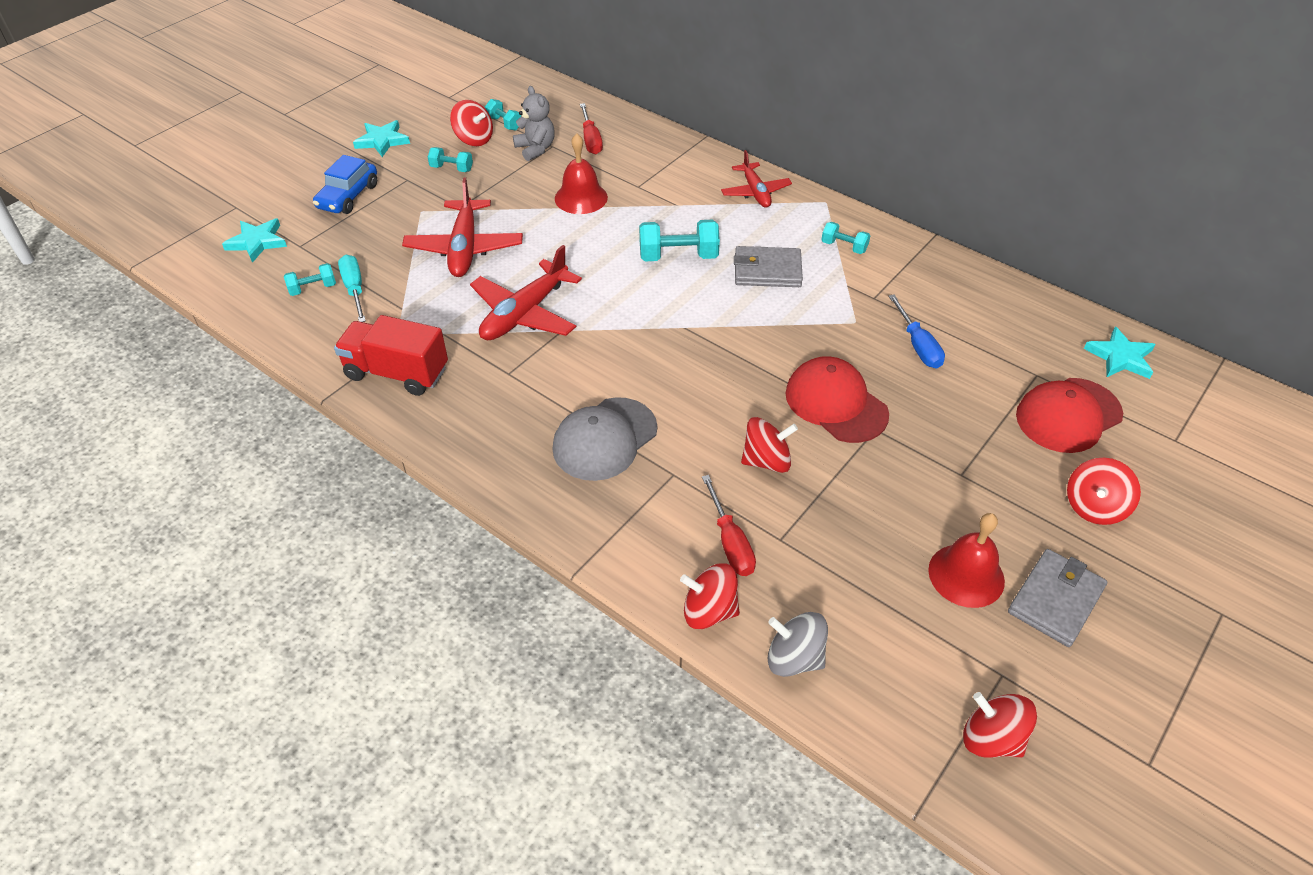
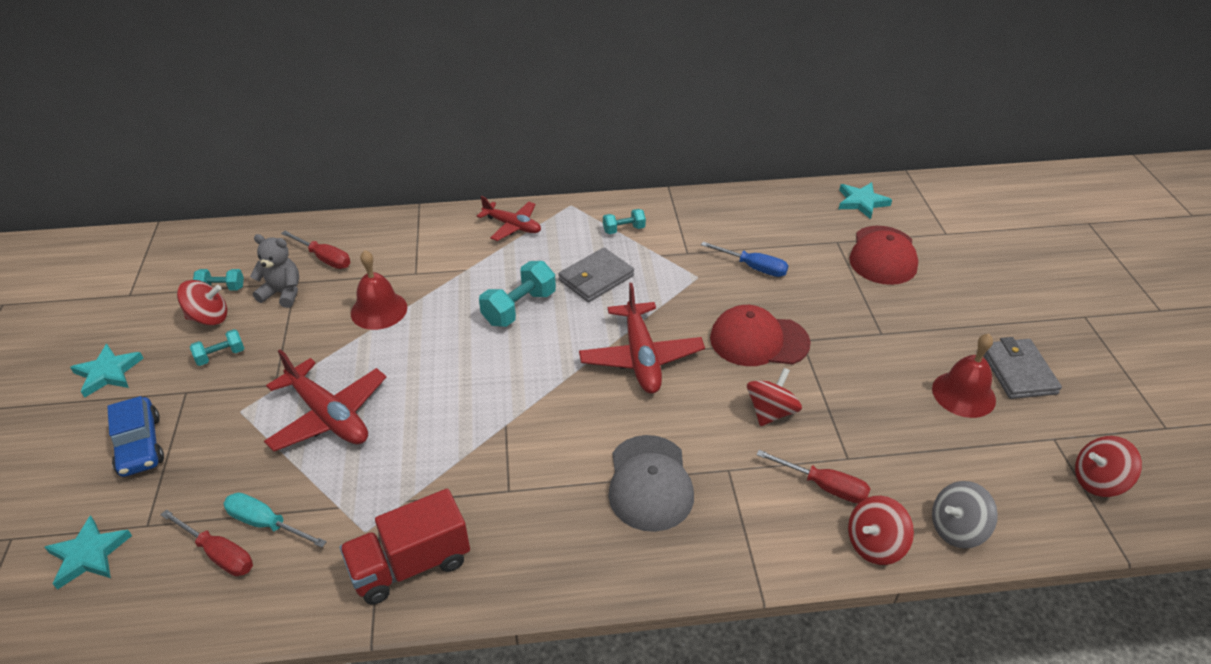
camera: 45 degrees left, 5 degrees down
(313, 288) = (219, 554): turquoise dumbbell -> red screwdriver
(525, 313) = (457, 433): red plane -> red plane (641, 357)
(1094, 507) = (963, 301): red spinning top -> none

